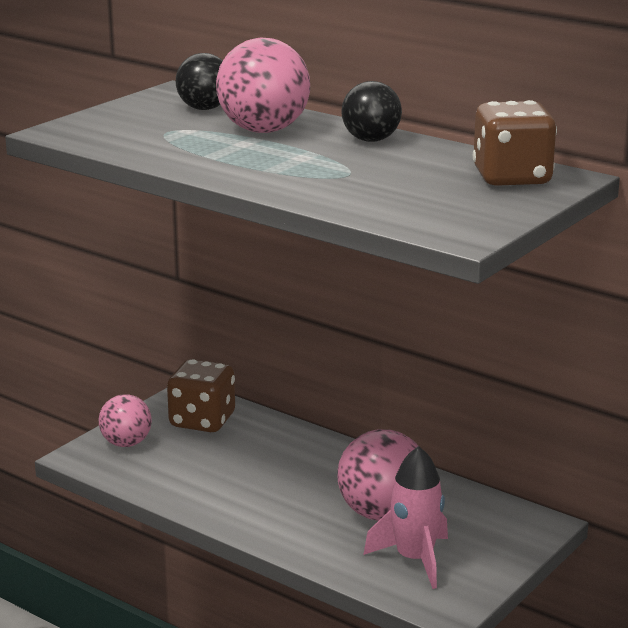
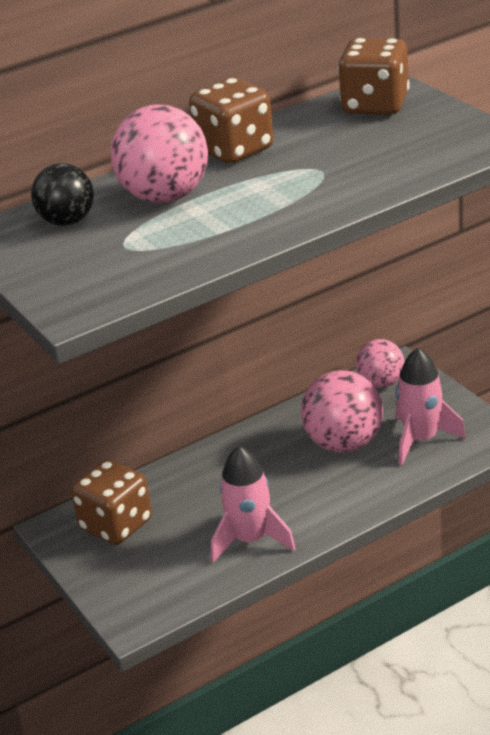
camera: 65 degrees left, 10 degrees up
(126, 443) = (127, 584): pink ball -> pink ball (381, 383)
(207, 490) = (251, 539): none -> pink rocket
(371, 140) = (234, 150): black ball -> brown dice

